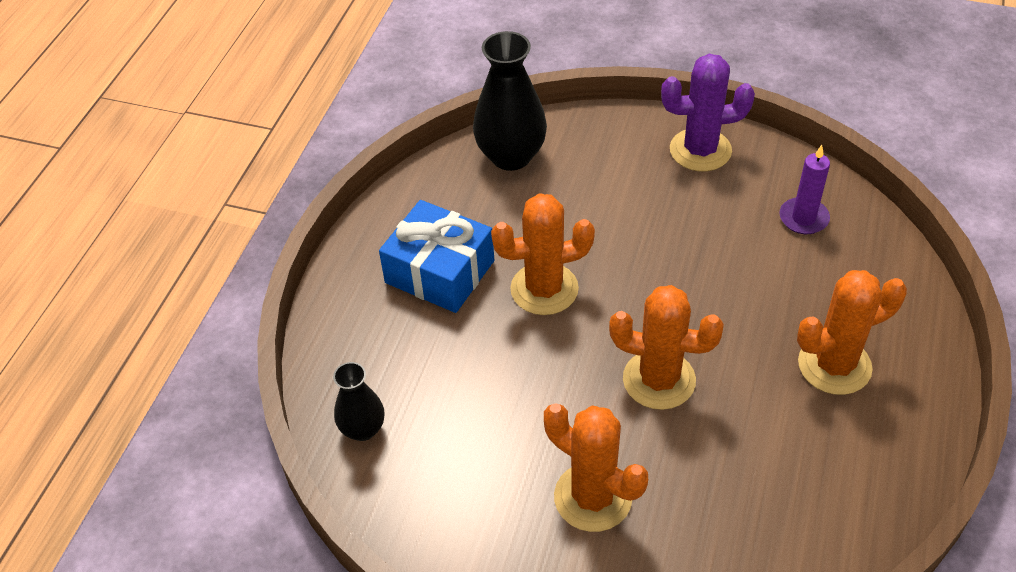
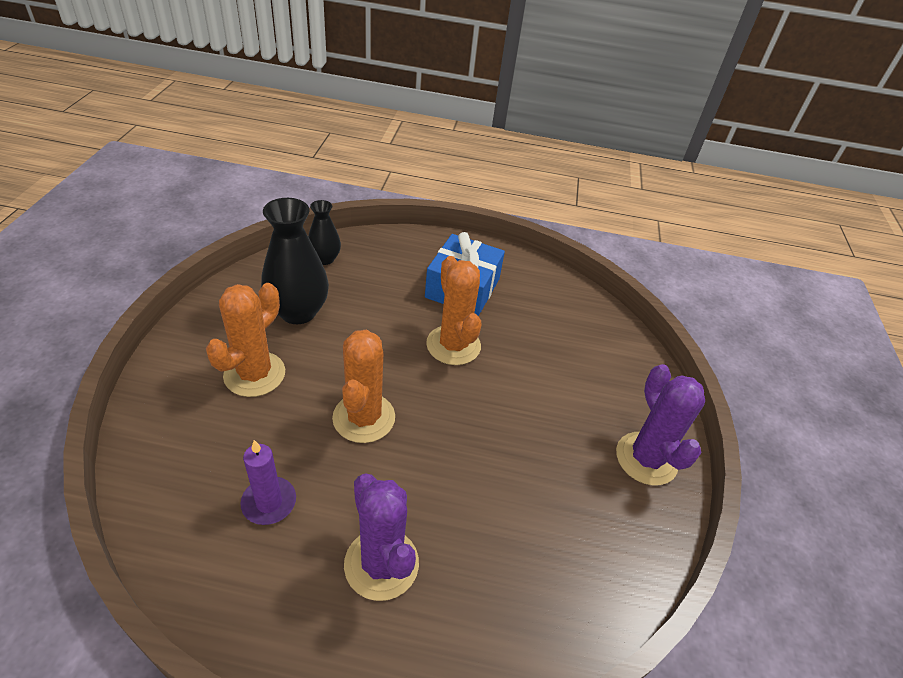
camera: 75 degrees right, 5 degrees down
(511, 156) = (592, 323): black vase -> black vase (298, 312)
(803, 218) = (577, 550): purple candle -> purple candle (269, 502)
(834, 365) = (381, 564): orange cactus -> purple cactus

